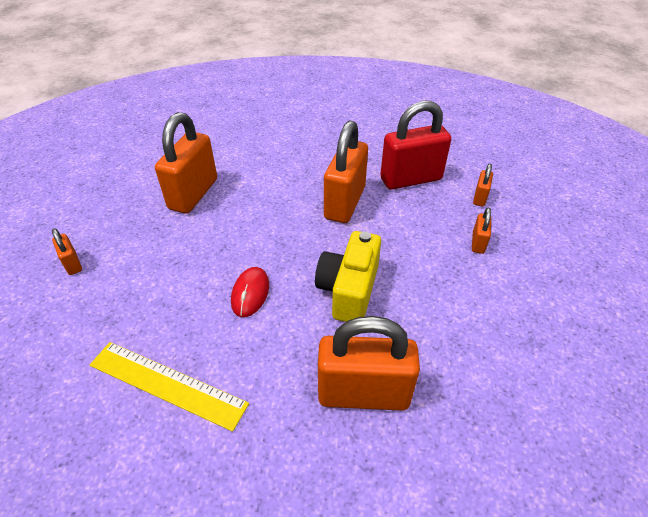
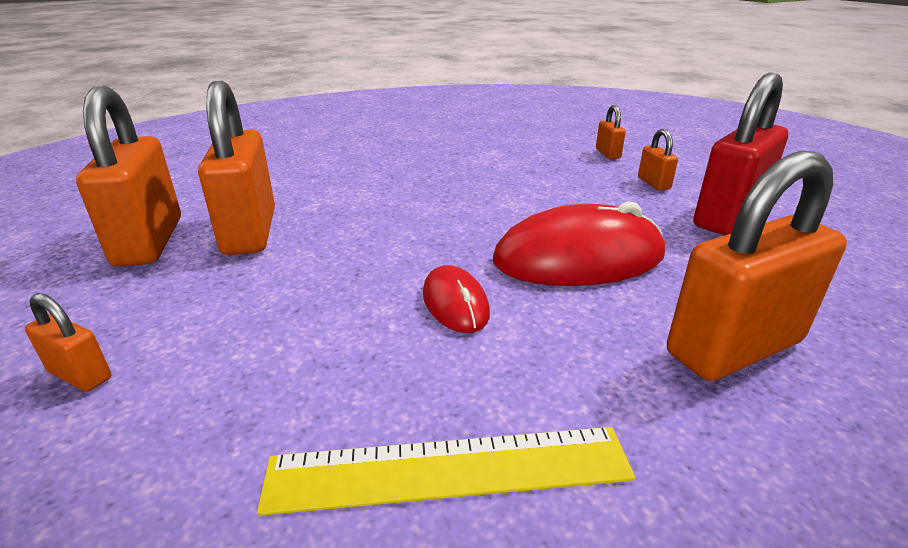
camera: 30 degrees left, 15 degrees down
(345, 203) = (474, 190): orange padlock -> orange padlock (149, 241)
(349, 290) = (579, 258): yellow camera -> red mouse
(411, 179) = (522, 156): red padlock -> red padlock (728, 217)

